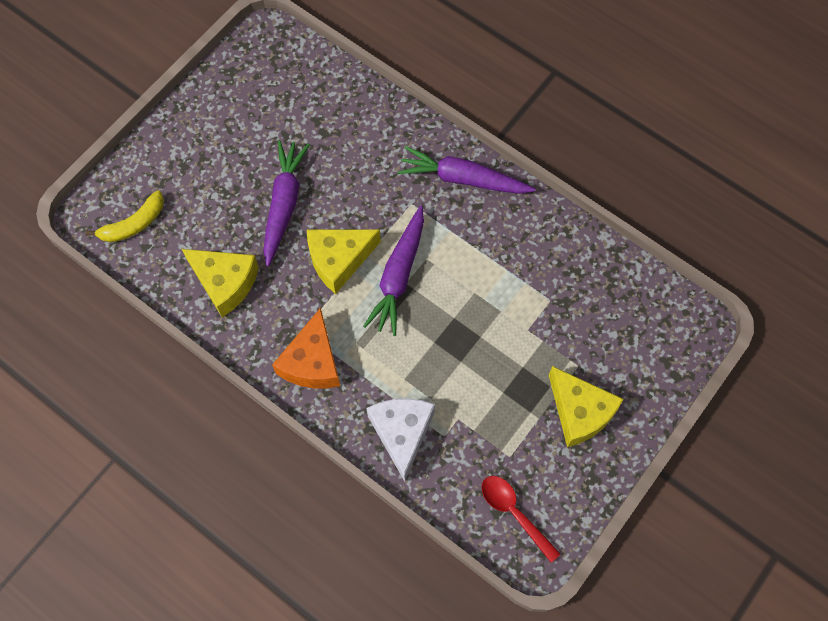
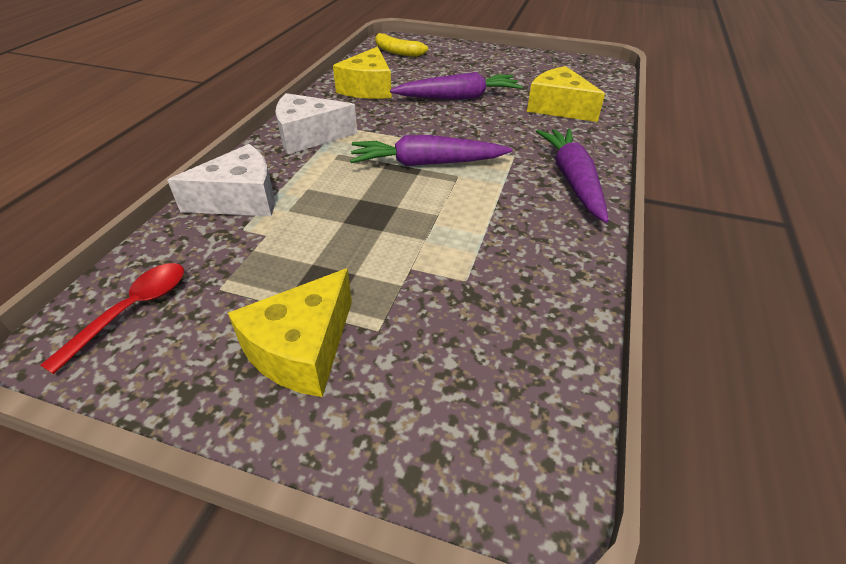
camera: 70 degrees right, 25 degrees down
(312, 362) = (308, 136): orange cheese -> white cheese
(339, 260) = (422, 130): yellow cheese -> yellow cheese (558, 107)

